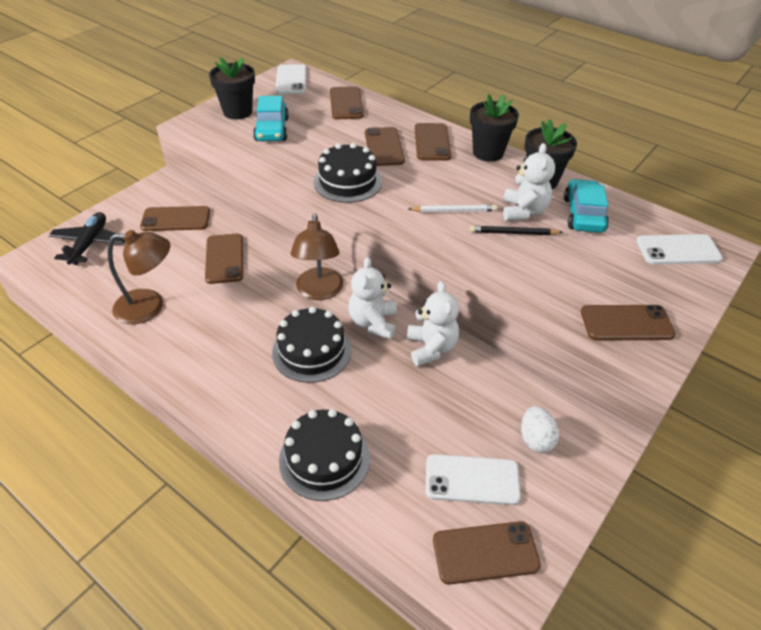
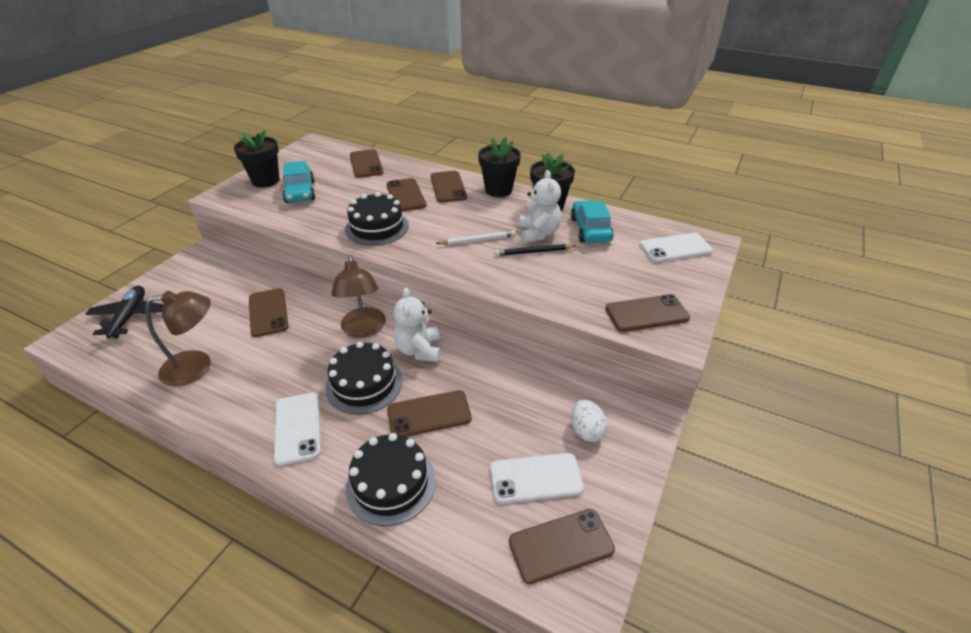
camera: 10 degrees left, 5 degrees down
(176, 219) = (216, 283): brown phone -> brown phone (429, 414)
(291, 80) = (312, 150): white phone -> white phone (297, 428)
(431, 348) = (476, 364): white teddy bear -> none

